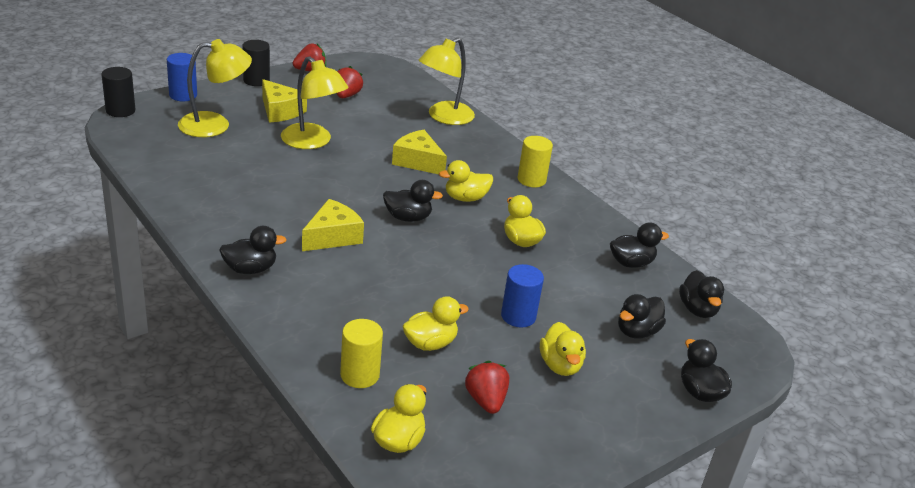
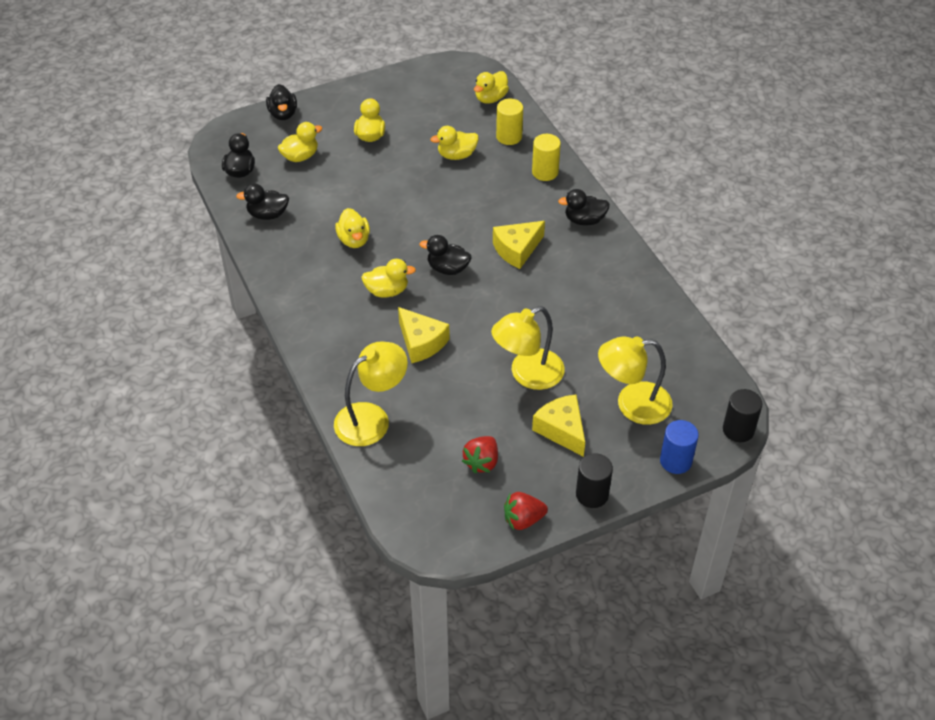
camera: 165 degrees left, 15 degrees up
(312, 142) = (527, 375): yellow lamp -> yellow lamp turned 90 degrees counterclockwise
(486, 400) = (430, 117): red strawberry -> none
(518, 316) = (385, 172): blue cylinder -> none
(531, 180) = (311, 314): yellow cylinder -> yellow cylinder (545, 172)
(637, 331) = (300, 156): black duck -> yellow duck

